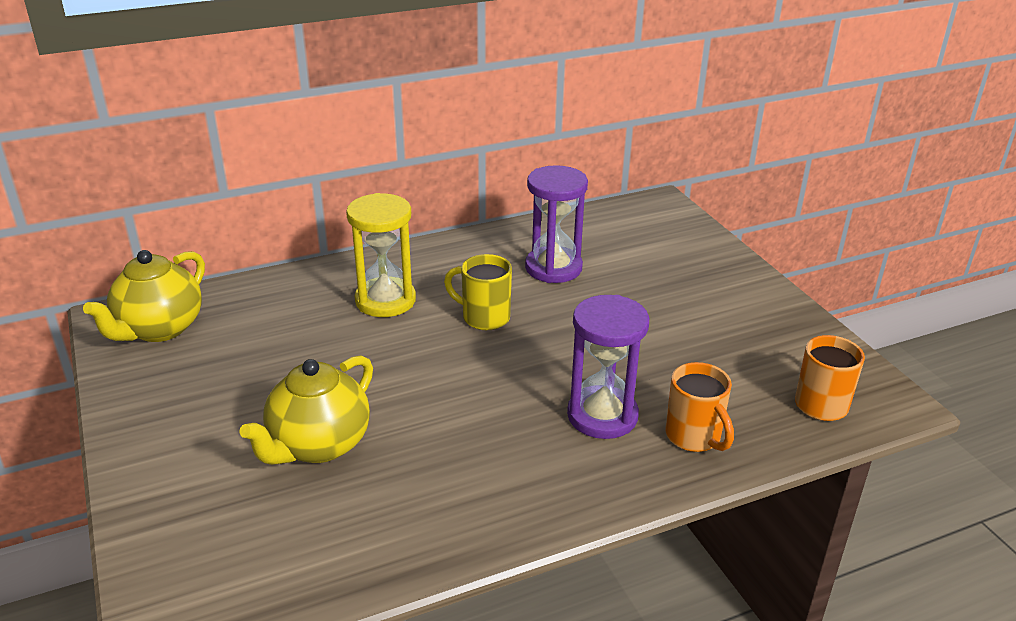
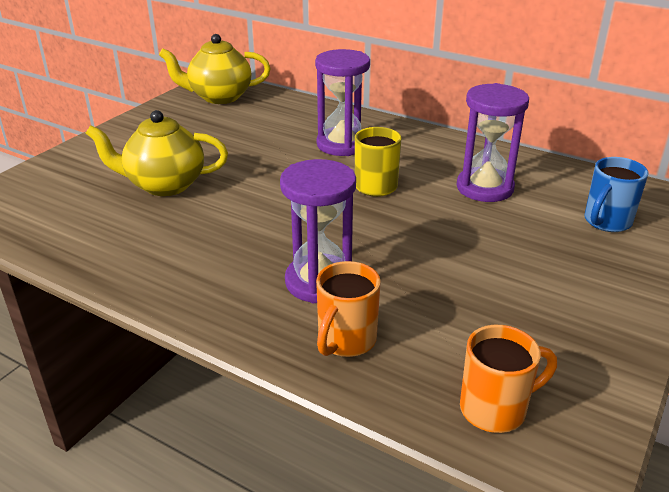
camera: 55 degrees right, 0 degrees up
(385, 300) = (342, 144): yellow hourglass -> purple hourglass
(658, 245) = (606, 222): none -> blue mug

